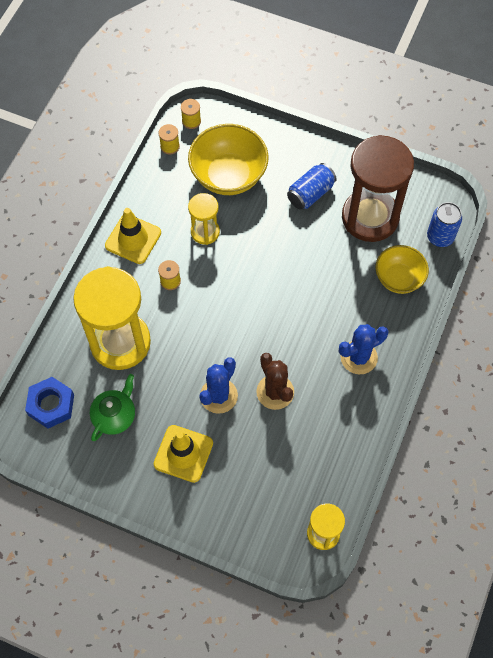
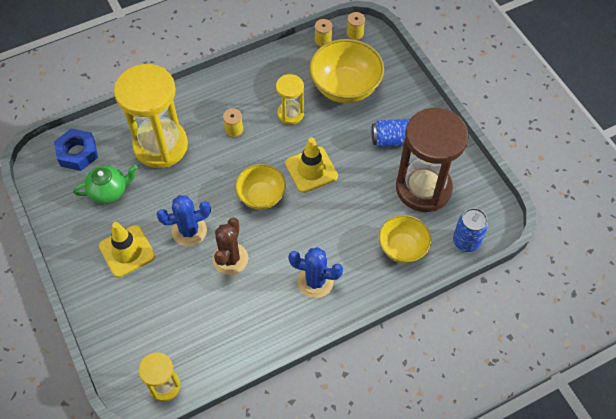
camera: 40 degrees right, 5 degrees down
(133, 239) = (237, 84): yellow traffic cone -> yellow traffic cone (311, 170)
(249, 321) = (261, 196): none -> yellow bowl

